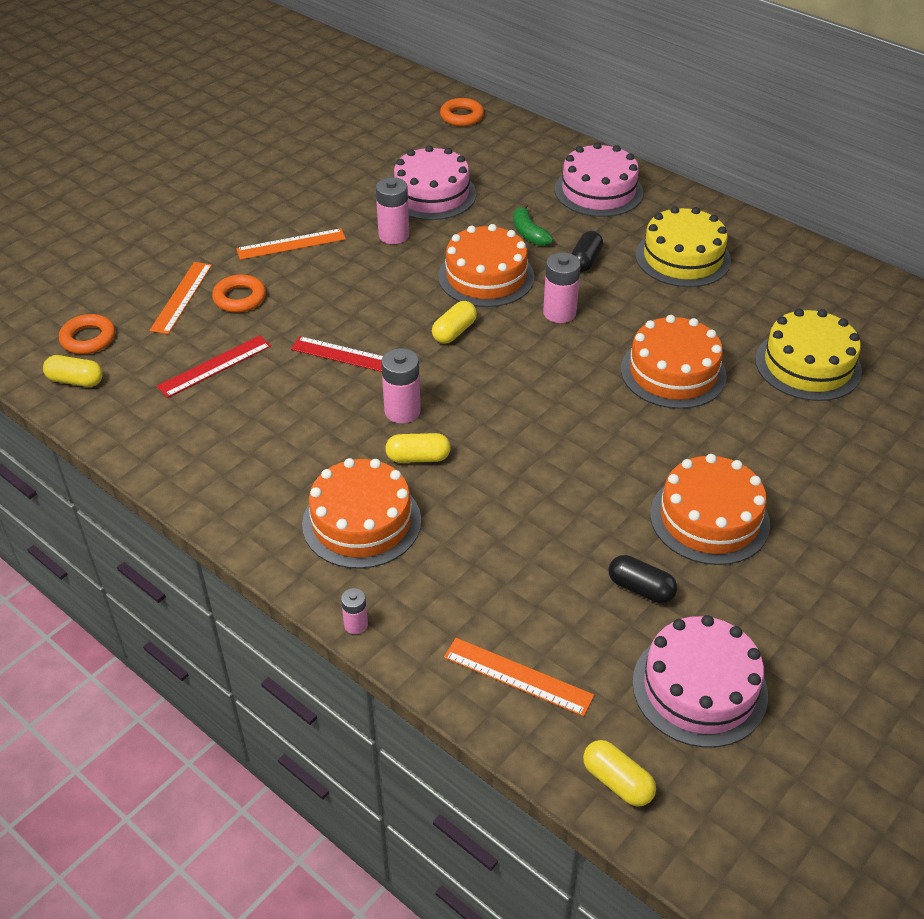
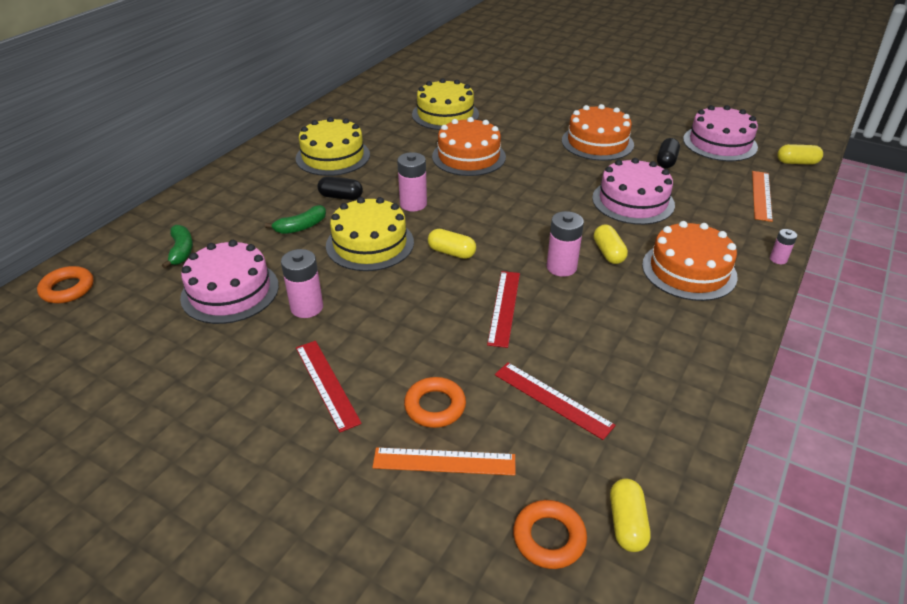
camera: 100 degrees left, 5 degrees down
(291, 244) = (326, 384): orange ruler -> red ruler
(486, 276) = (370, 244): orange cake -> yellow cake
(503, 166) = (181, 251): none -> green banana
(598, 191) = (234, 196): pink cake -> pink cake (633, 201)
(617, 781) = (797, 162): yellow capsule -> yellow capsule turned 60 degrees clockwise

